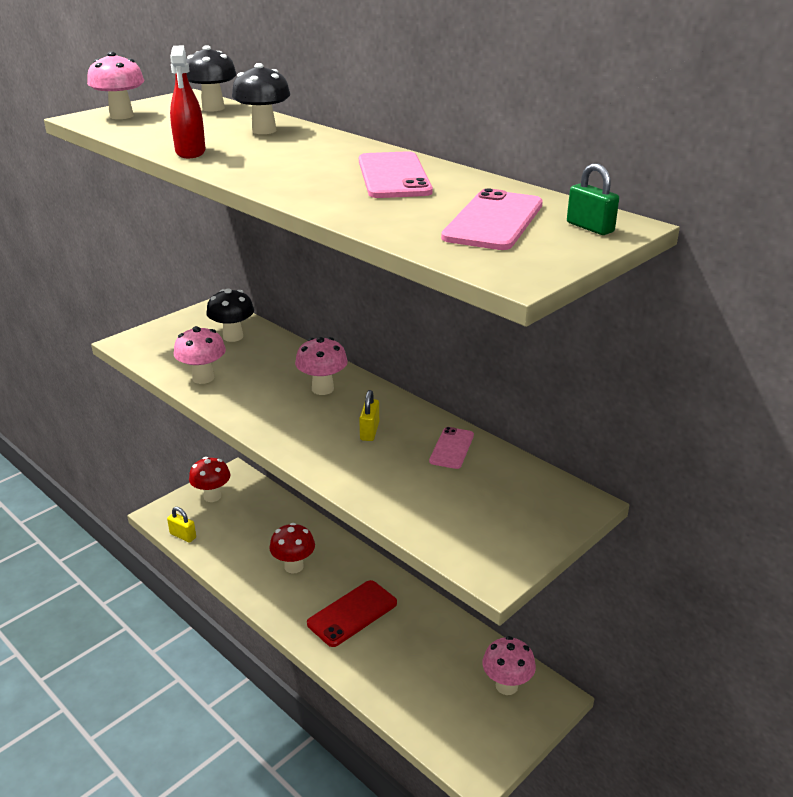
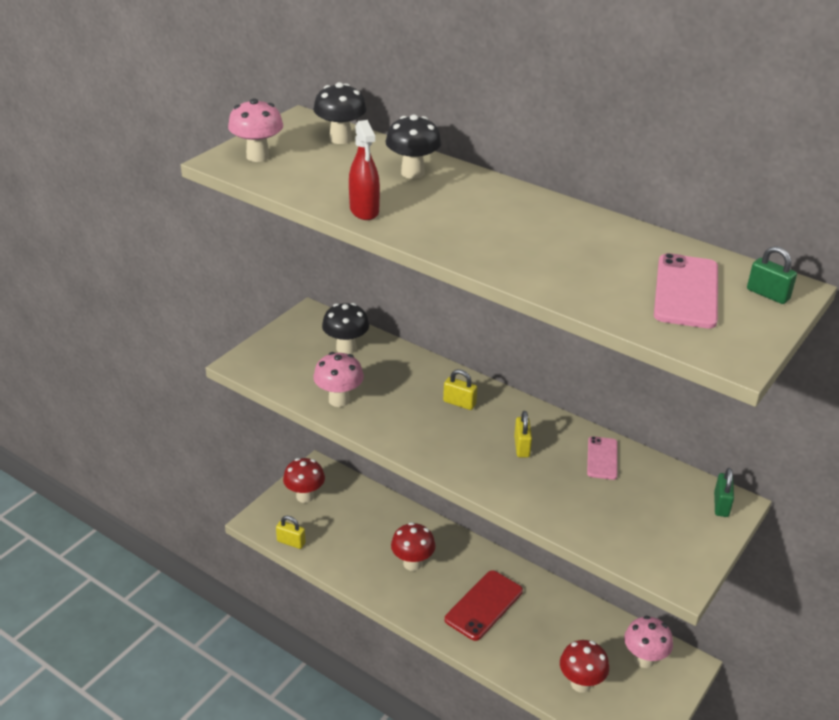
camera: 10 degrees left, 5 degrees up
(322, 389) = (459, 403): pink mushroom -> yellow padlock
(393, 176) = (570, 235): pink phone -> none
(430, 703) = (581, 683): none -> red mushroom
(568, 502) = (721, 505): none -> green padlock

